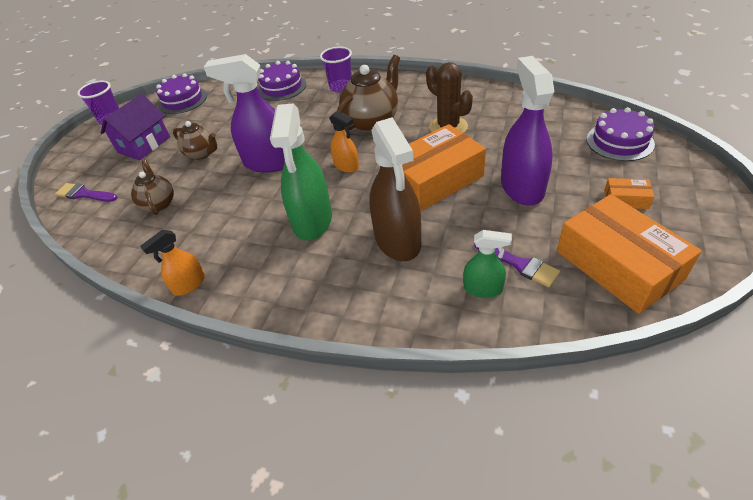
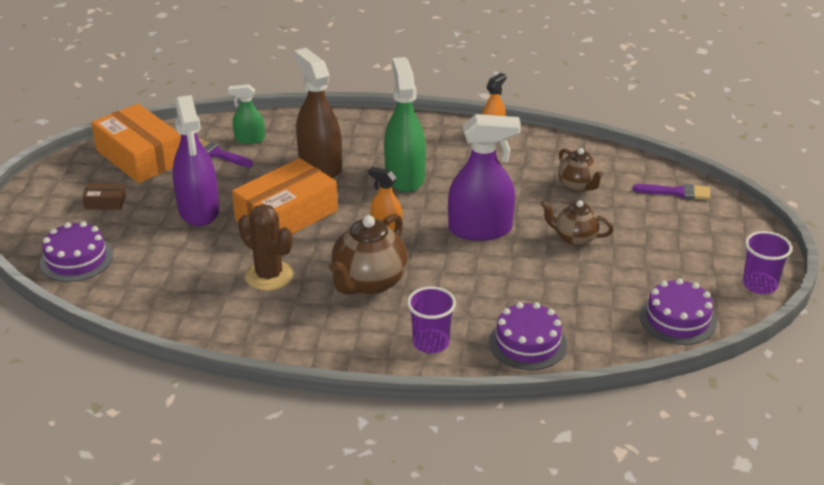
camera: 165 degrees right, 10 degrees down
(144, 145) = (665, 248): purple house -> none
(626, 199) = (105, 202): orange box -> brown box

